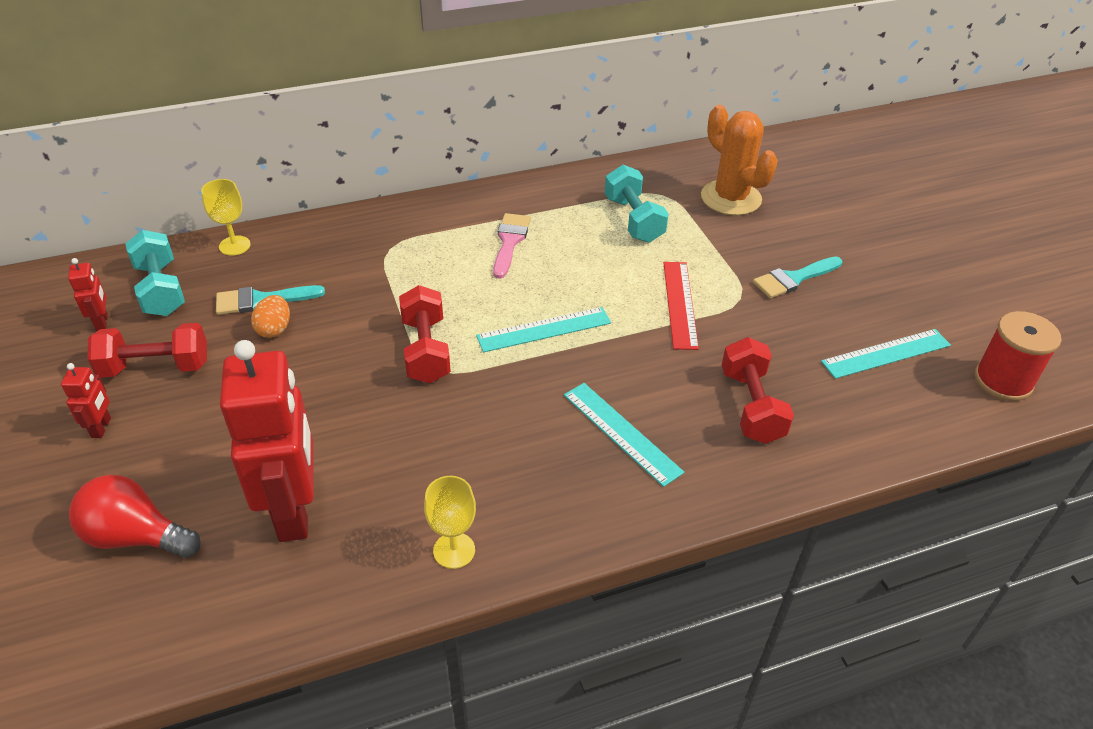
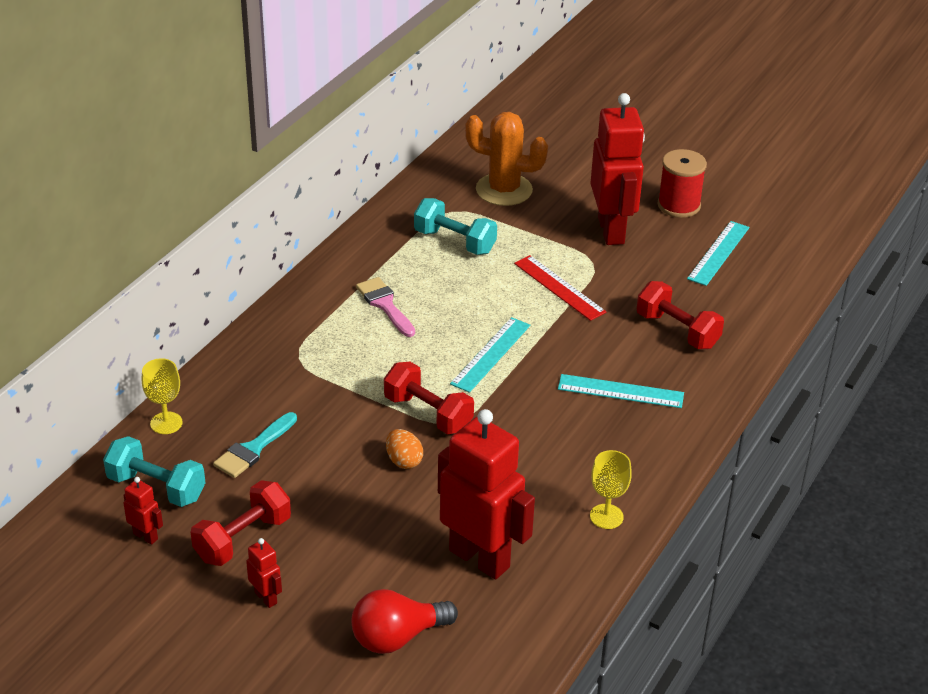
camera: 40 degrees left, 5 degrees down
(274, 329) = (295, 462): orange egg -> orange egg (404, 461)
(794, 279) = (611, 230): turquoise brush -> red robot
(1003, 381) = (798, 235): red spool -> red spool (678, 205)

